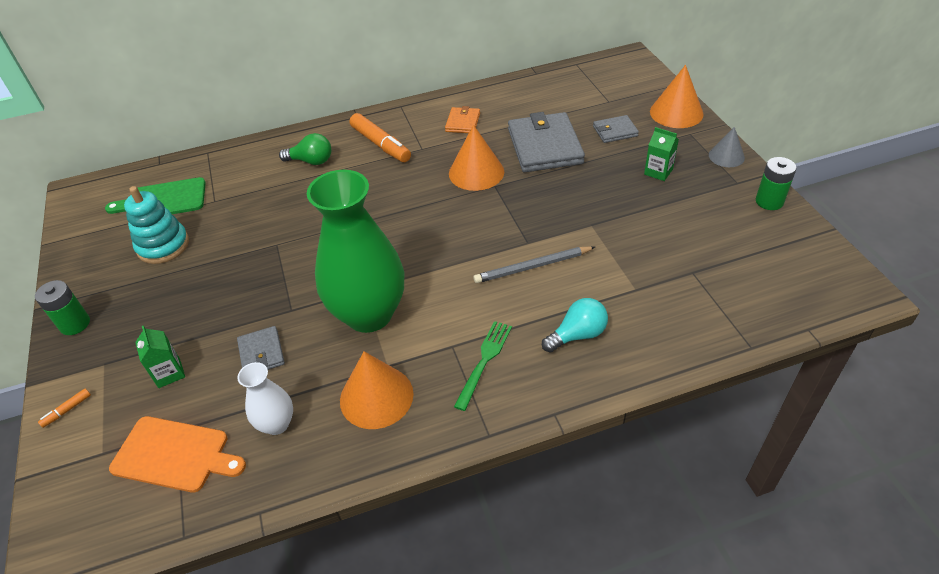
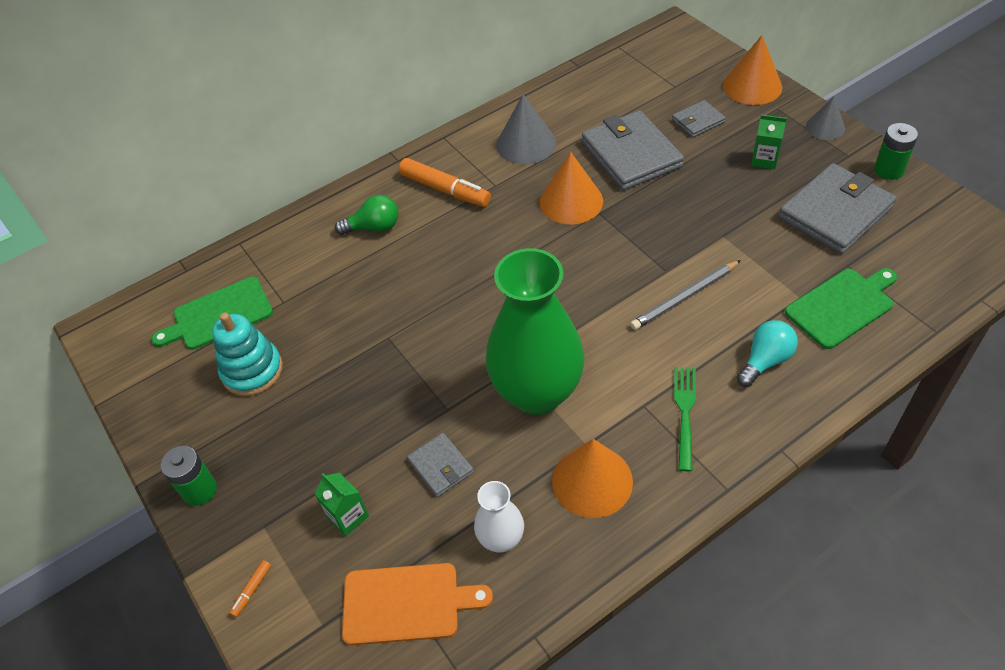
camera: 15 degrees left, 5 degrees up
(463, 122) = (526, 143): orange wallet -> grey cone
(671, 305) = (842, 306): none -> green cutting board
(702, 226) = (835, 212): none -> grey wallet

